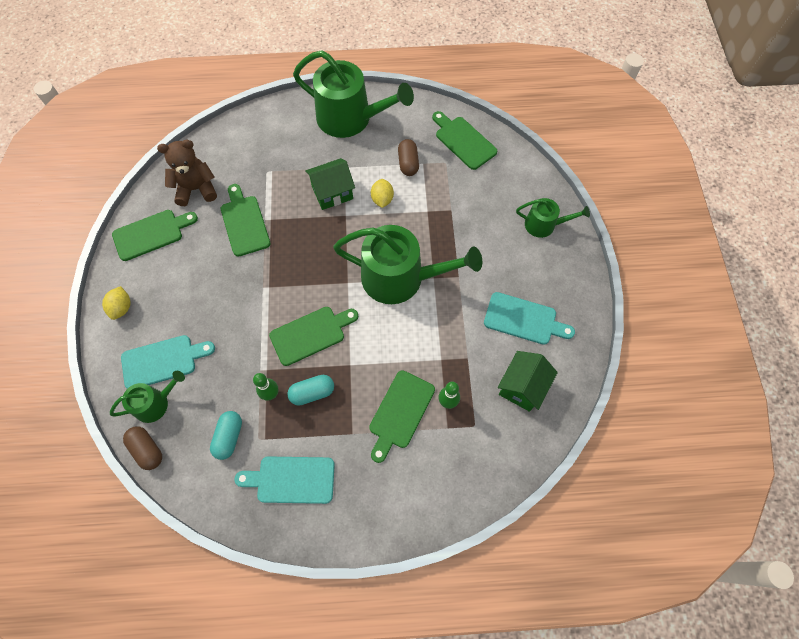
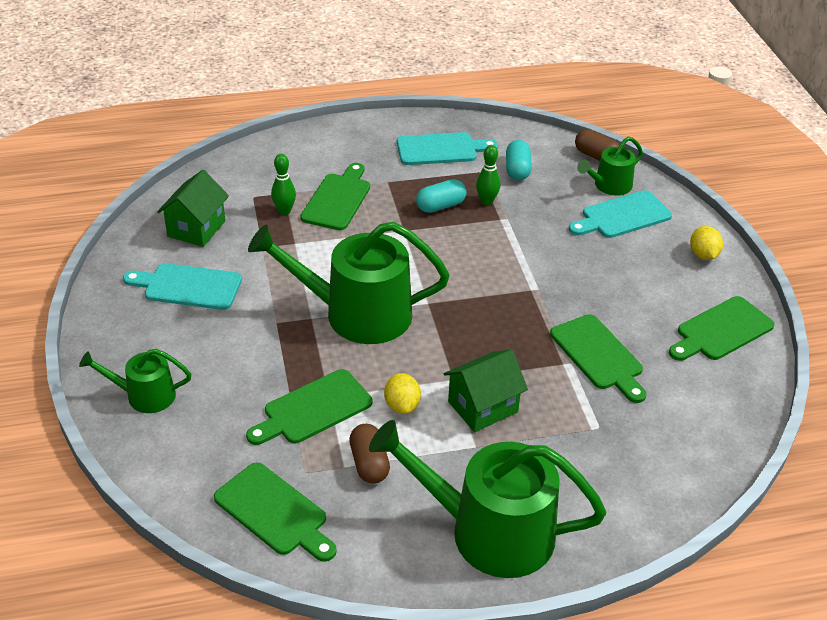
camera: 170 degrees right, 25 degrees down
(196, 189) = (694, 391): brown teddy bear -> none
(311, 334) = (459, 251): green cutting board -> green cutting board (313, 409)

